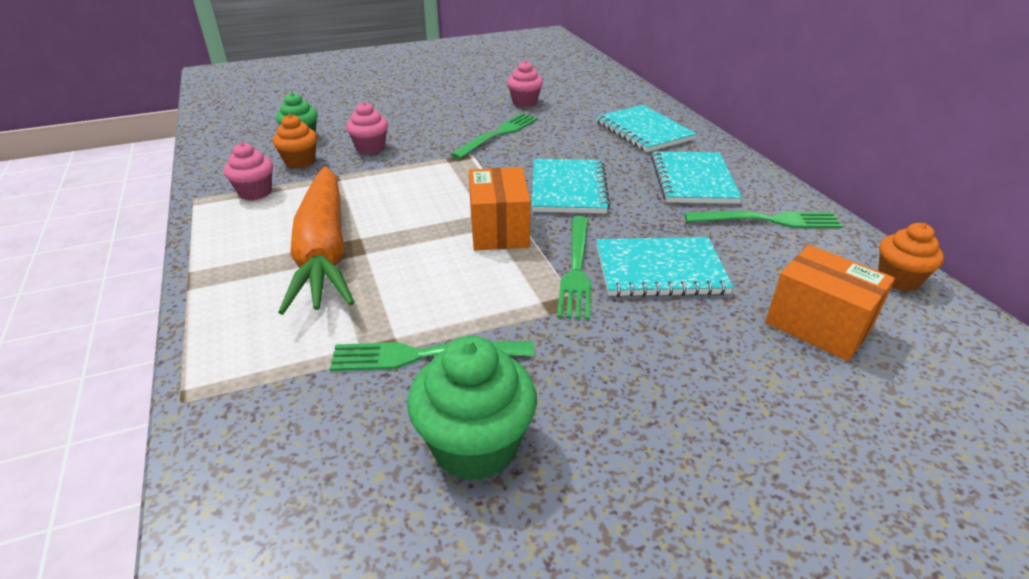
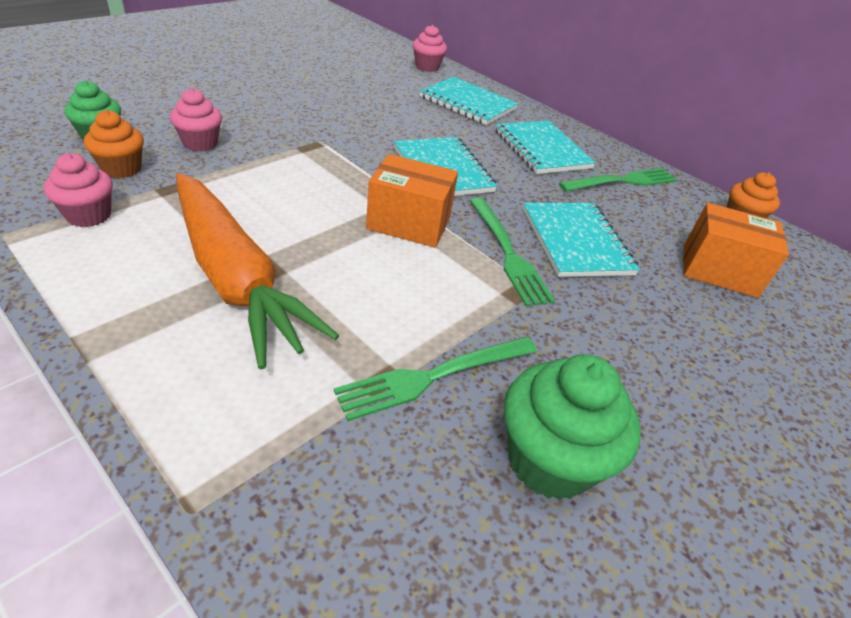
camera: 30 degrees left, 5 degrees up
(499, 134) = (333, 116): green fork -> none
(499, 230) = (408, 223): orange box -> orange box turned 45 degrees counterclockwise
(524, 102) = (335, 79): pink cupcake -> pink cupcake (427, 67)
(660, 269) = (575, 241): turquoise notebook -> turquoise notebook turned 75 degrees counterclockwise

